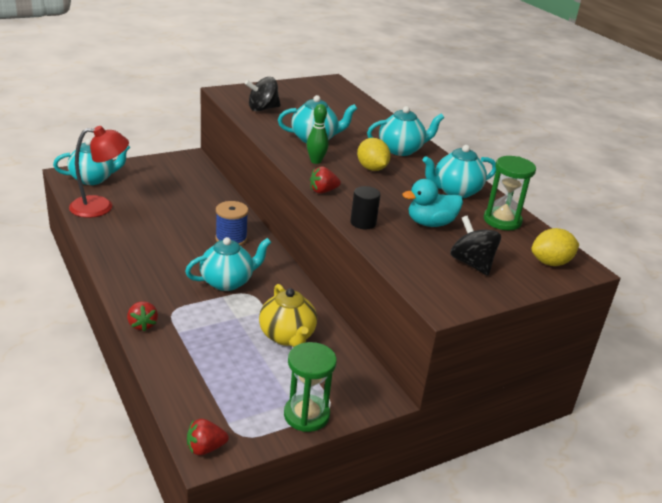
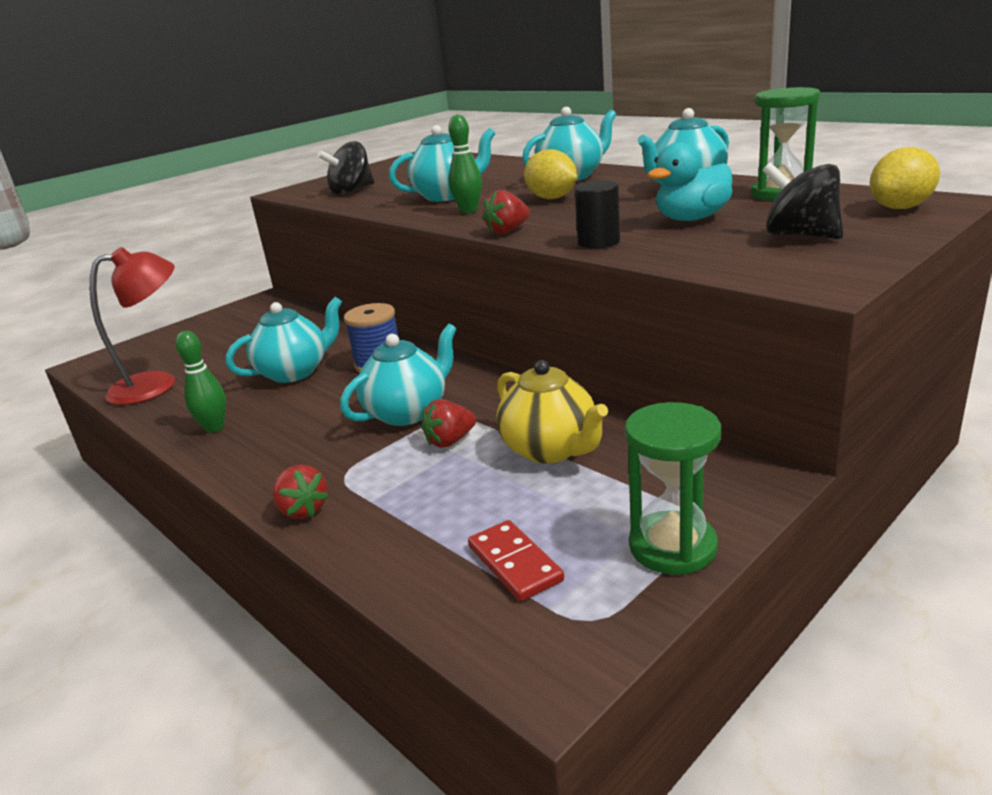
camera: 10 degrees left, 5 degrees down
(93, 179) = (131, 358): turquoise teapot -> turquoise teapot (295, 372)
(120, 252) = (214, 427): none -> green bowling pin
(205, 448) = (539, 667): red strawberry -> red strawberry (450, 441)
(227, 394) = (515, 563): none -> red domino

